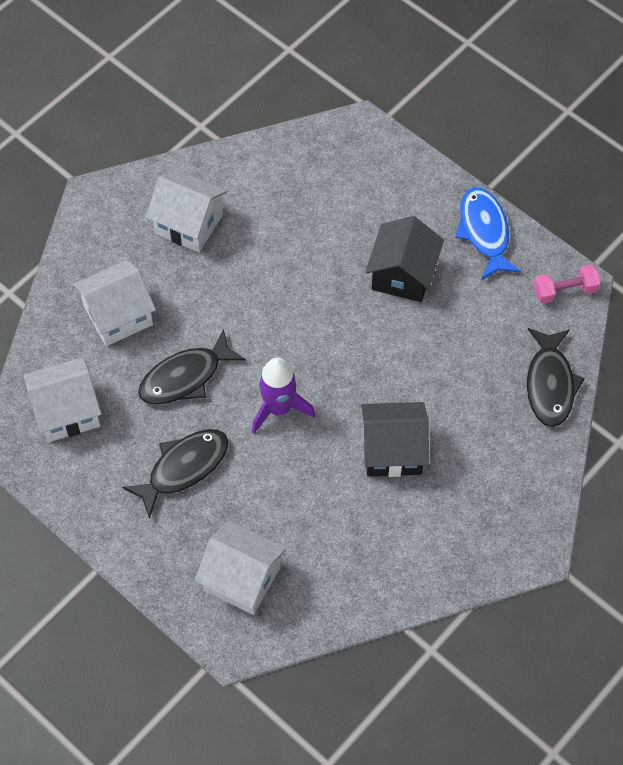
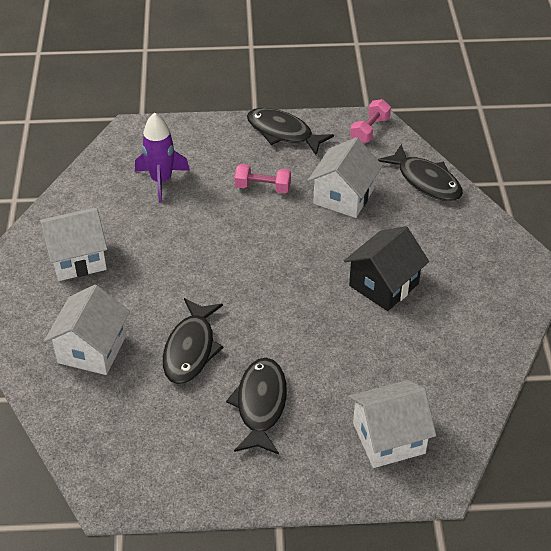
camera: 45 degrees left, 15 degrees down
(67, 411) = (127, 439): white house -> white house (343, 196)
(278, 408) = (279, 318): purple rocket -> purple rocket (161, 180)
(403, 275) = (262, 187): black house -> pink dumbbell
(484, 232) = (283, 133): blue fish -> black fish

